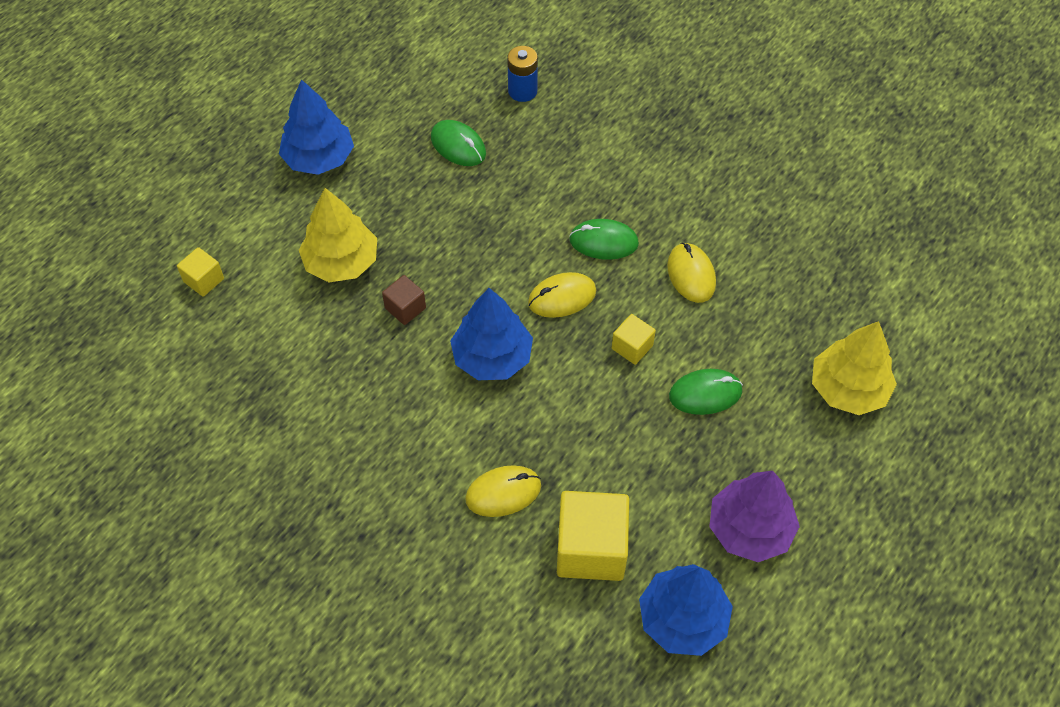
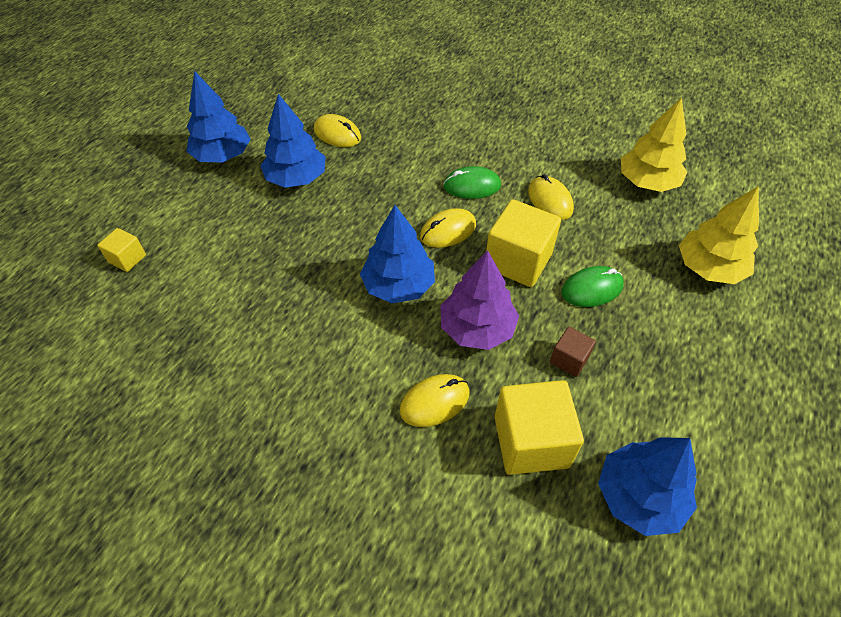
camera: 10 degrees left, 5 degrees down
(341, 262) = (251, 228): yellow tree -> yellow tree (647, 182)
(400, 202) = (296, 178): none -> blue tree
(405, 308) = (313, 257): brown cube -> brown cube (569, 359)
(458, 146) = (337, 134): green mouse -> yellow mouse
(522, 91) = (381, 93): blue battery -> none
(632, 347) = (518, 261): yellow cube -> yellow cube, size x1.96
(749, 529) = (671, 398): purple tree -> purple tree (477, 328)

